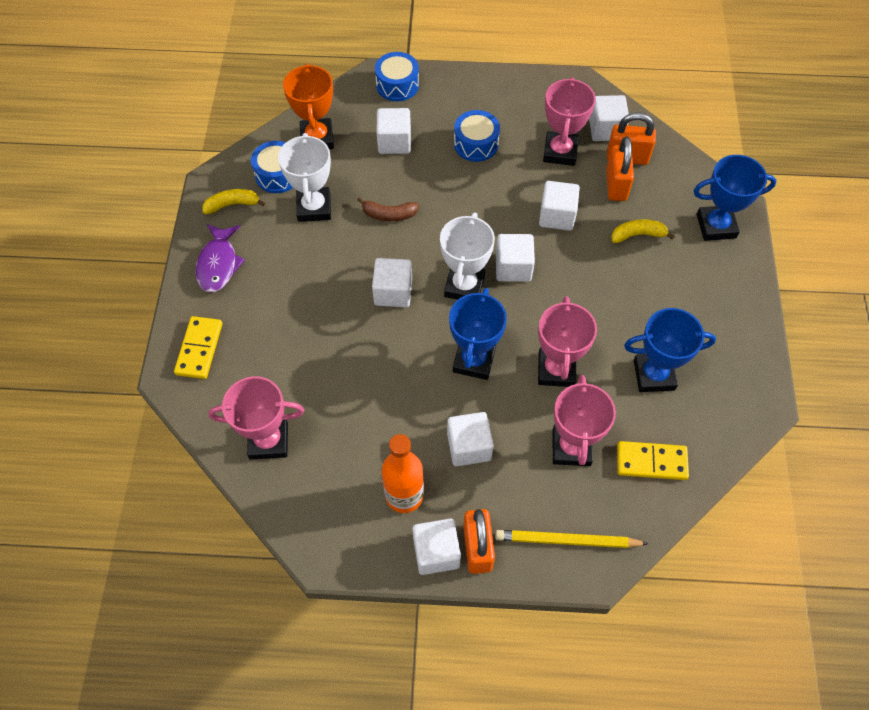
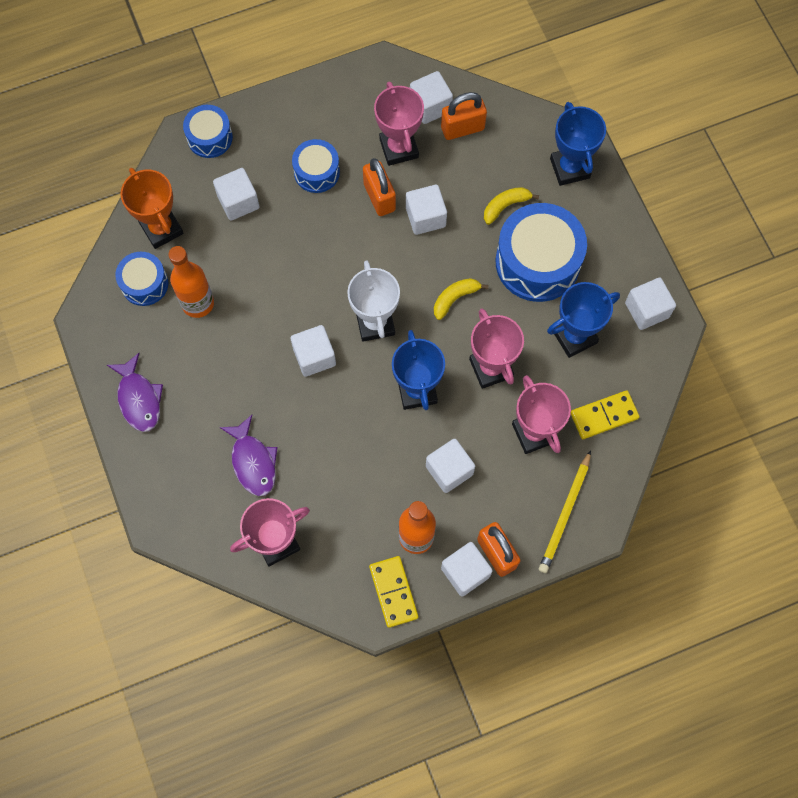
camera: 25 degrees left, 10 degrees up
(199, 349) = (168, 488): yellow domino -> yellow domino (393, 592)
(232, 204) = (118, 333): yellow banana -> yellow banana (455, 298)
(287, 359) = (253, 462): none -> purple fish
(314, 207) = (198, 303): white trophy -> orange bottle
(389, 214) = (272, 281): brown banana -> none
(513, 267) = (410, 286): white cube -> white cube (646, 310)
(567, 541) = (565, 514): yellow pencil -> yellow pencil turned 45 degrees counterclockwise
(616, 185) = (465, 162): orange padlock -> orange padlock (379, 197)
(647, 294) = (537, 262): none -> blue drum
(716, 226) = (570, 168): blue trophy -> blue trophy turned 75 degrees counterclockwise

